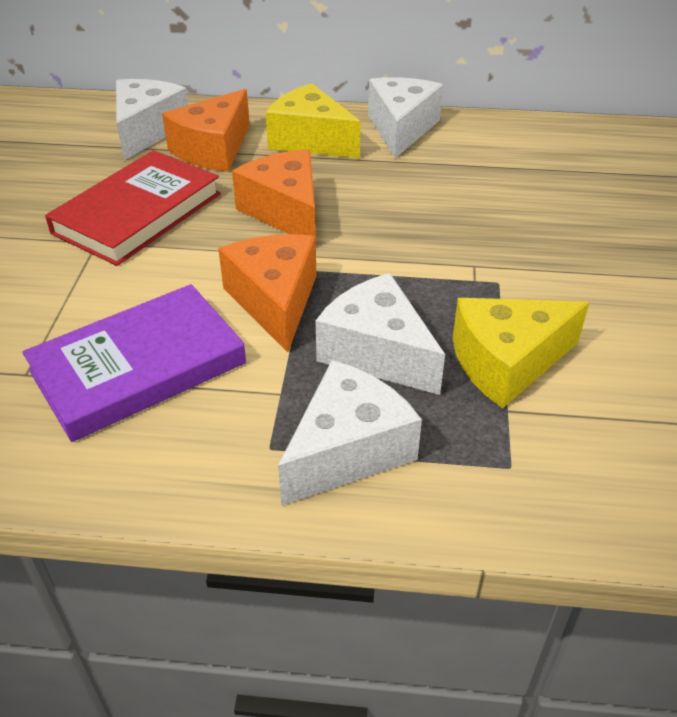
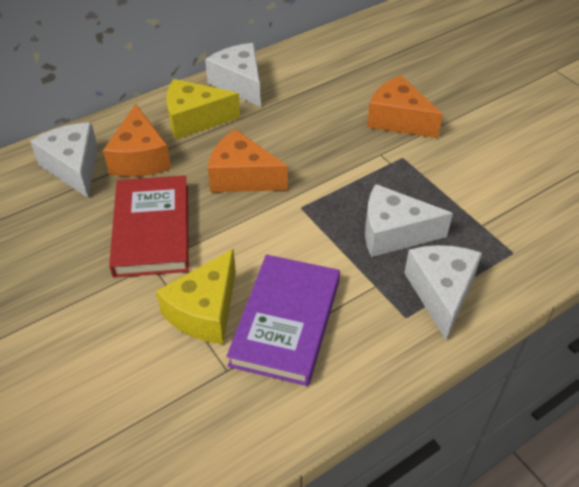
camera: 40 degrees left, 5 degrees up
(275, 301) = (308, 236): orange cheese -> orange cheese (398, 120)
(507, 363) = (455, 200): yellow cheese -> yellow cheese (205, 311)

